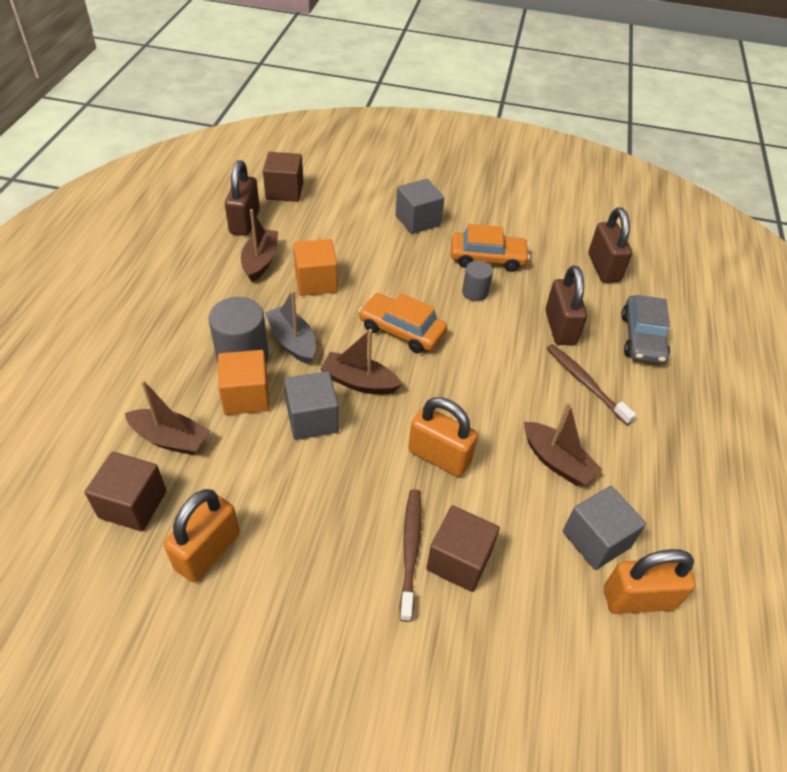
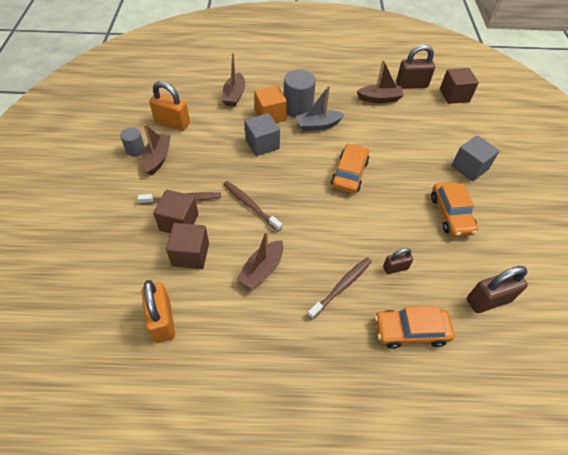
camera: 80 degrees right, 5 degrees up
(133, 504) = (194, 93): brown cube -> brown cube (190, 254)
(292, 341) = (318, 125): grey boat -> grey boat turned 150 degrees counterclockwise
(316, 282) = (374, 126): orange cube -> none
(359, 382) = (297, 159): brown boat -> brown boat (158, 158)
(439, 456) = (250, 205): orange padlock -> brown toothbrush
(475, 292) = (407, 210): grey cylinder -> grey cylinder (135, 150)
(560, 327) = (395, 268): brown padlock -> brown padlock, size x0.58
(596, 539) = (203, 295): grey cube -> none
(642, 338) = (410, 331): grey car -> orange car

